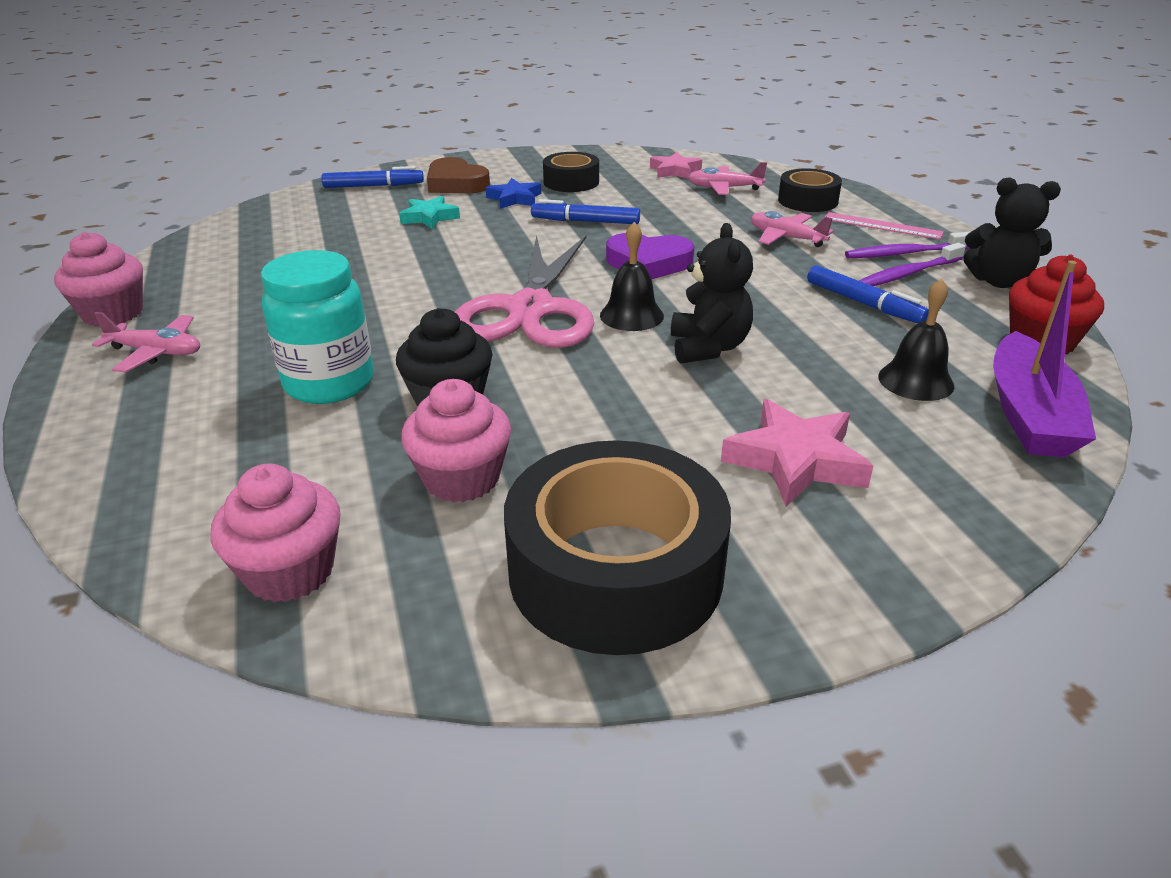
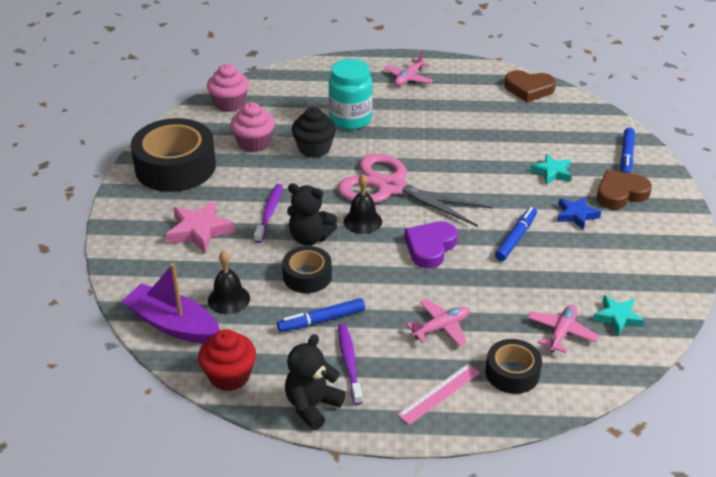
camera: 110 degrees right, 5 degrees up
(113, 313) = (458, 67): pink cupcake -> none
(200, 251) = (529, 89): none -> brown heart
(571, 182) = (605, 251): black tape -> black tape (307, 276)
(675, 171) = (617, 317): pink star -> turquoise star
(904, 253) = (382, 379): purple toothbrush -> purple toothbrush (269, 213)

